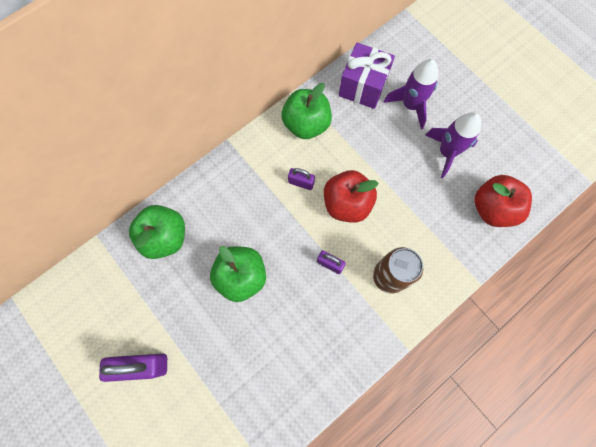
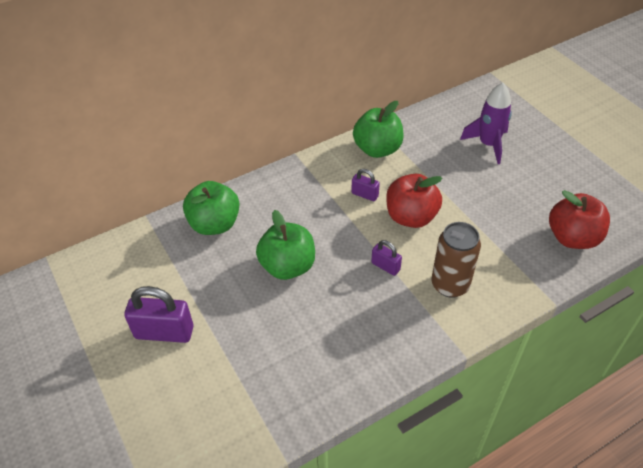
camera: 10 degrees right, 25 degrees down
(363, 86) = (440, 125): purple gift -> none
(447, 152) = (524, 185): purple rocket -> none

